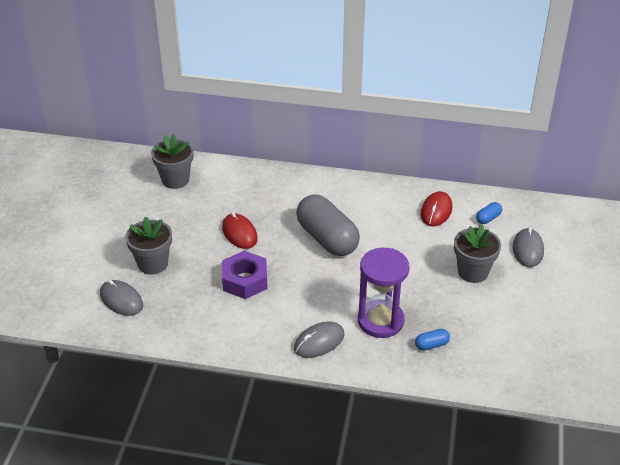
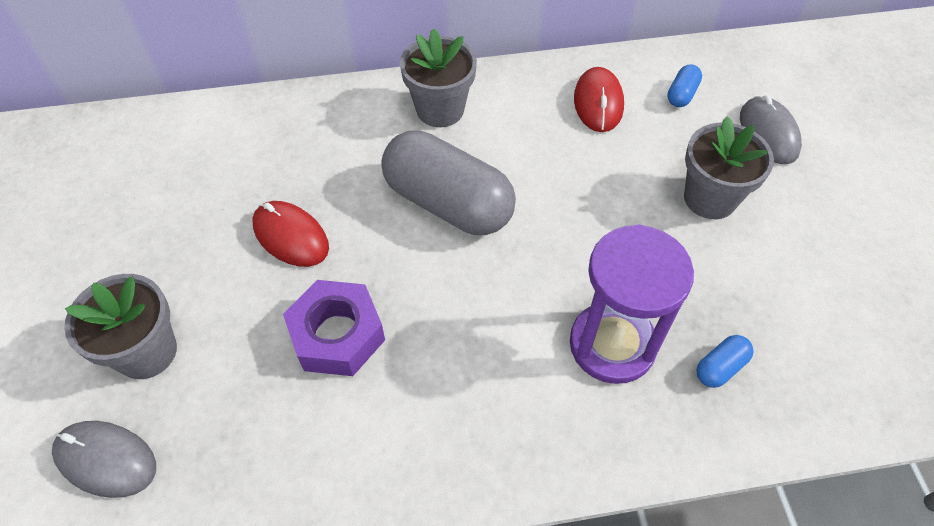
camera: 20 degrees left, 15 degrees up
(175, 180) = (136, 159): grey flower pot -> grey flower pot (440, 109)
(319, 342) = (526, 429): grey mouse -> none

